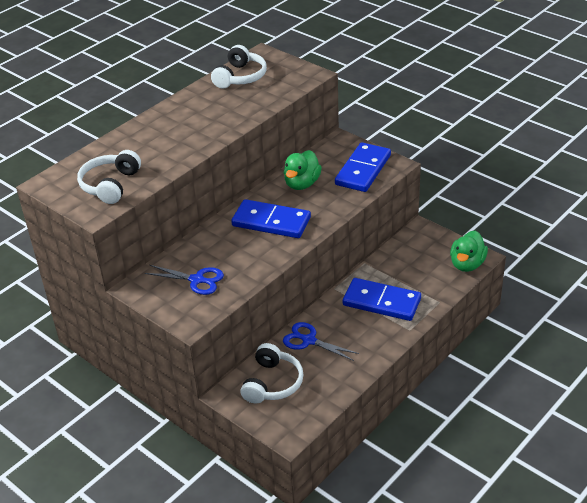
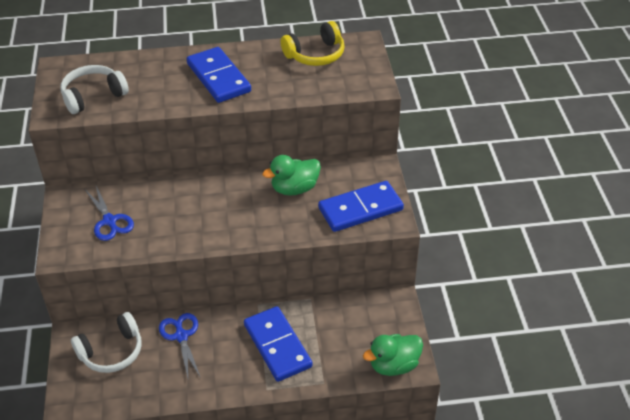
camera: 40 degrees right, 5 degrees up
(240, 77) = (315, 55): white headphones -> yellow headphones
(271, 222) = (226, 208): blue domino -> blue domino (219, 78)

